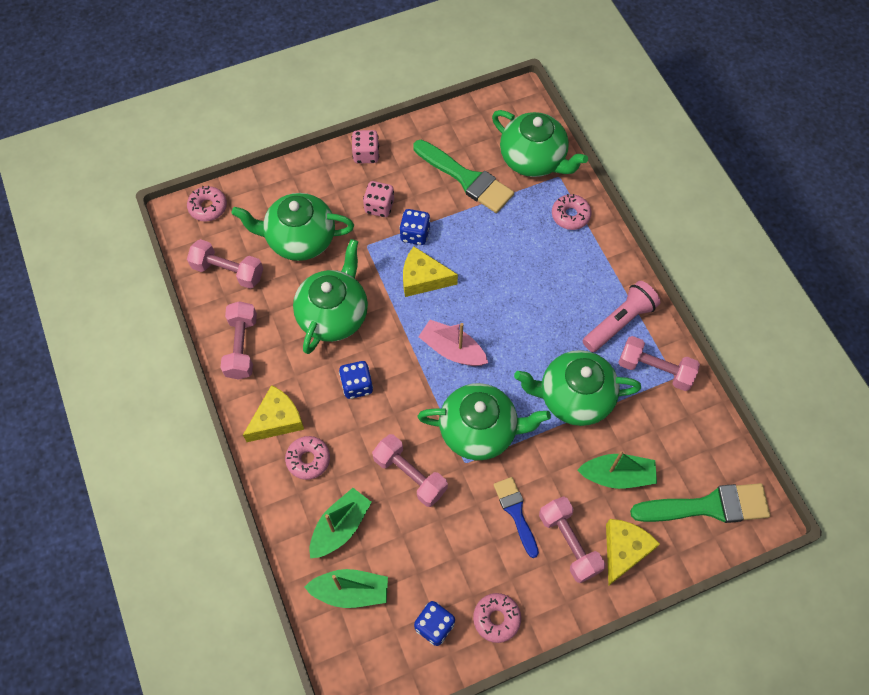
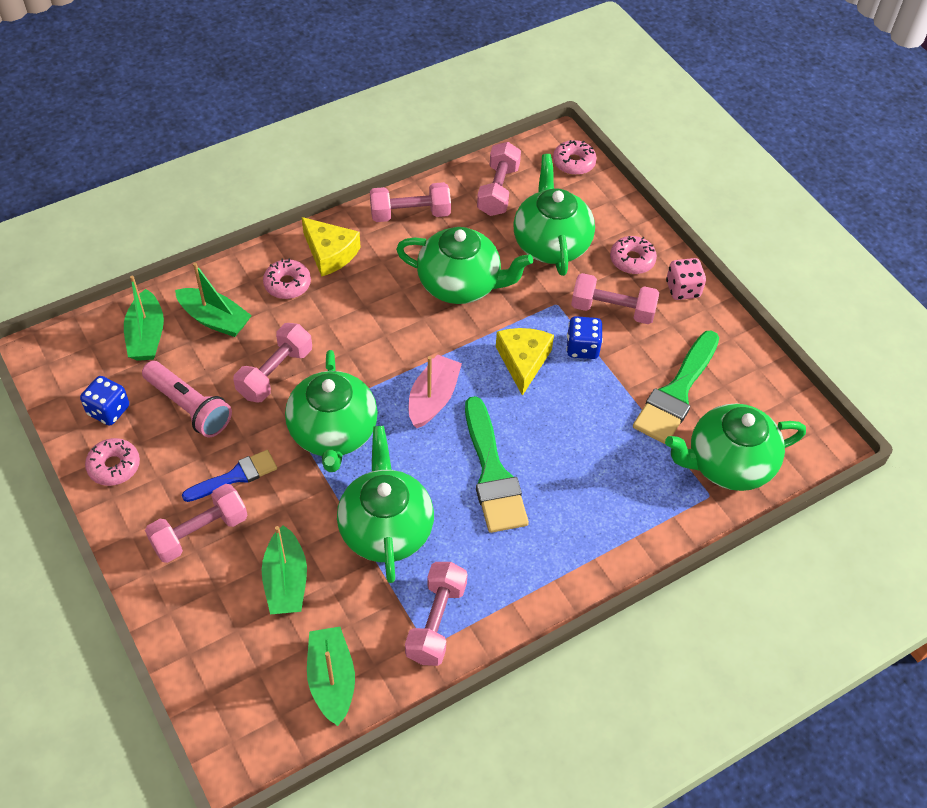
camera: 80 degrees right, 10 degrees down
(357, 385) = (377, 315): blue dice -> none
(379, 207) = (612, 310): pink dice -> pink dumbbell
(533, 160) = (728, 464): green teapot -> green teapot turned 45 degrees clockwise
(570, 215) = (651, 512): pink donut -> pink donut (632, 260)
(619, 322) = (499, 576): pink flashlight -> pink flashlight (189, 407)
(624, 550) = (191, 592): yellow cheese -> none
(700, 446) = (332, 680): none -> green boat
(708, 506) = (250, 689): green brush -> green brush (492, 473)

